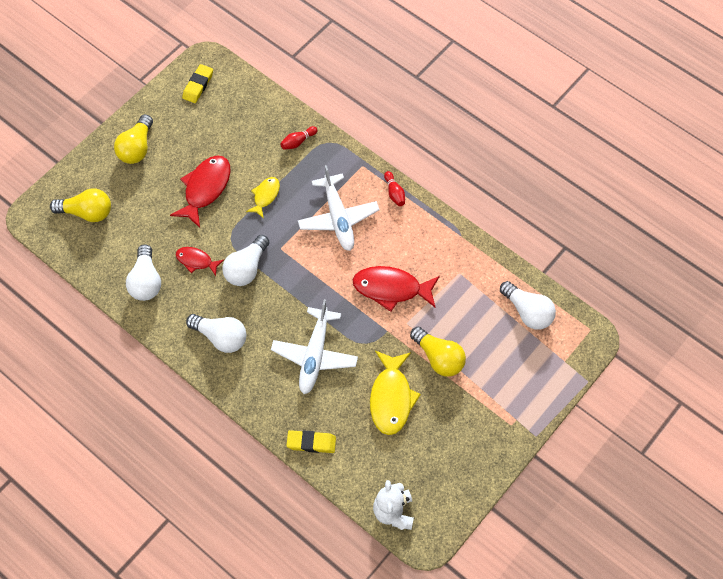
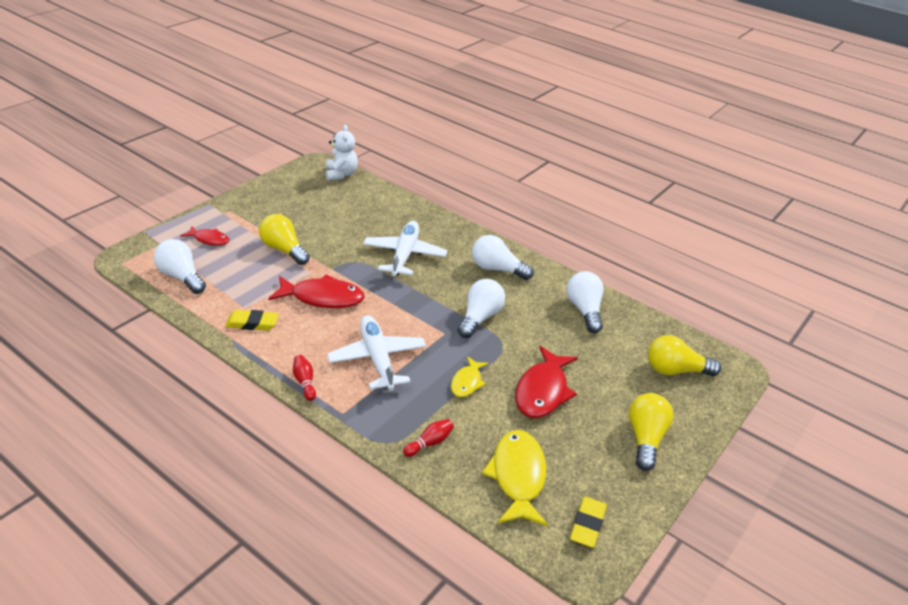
camera: 175 degrees right, 25 degrees down
(196, 261) = (536, 325): red fish -> red fish (209, 239)
(311, 443) = (407, 207): yellow eraser -> yellow eraser (252, 323)
(391, 398) = (334, 228): yellow fish -> yellow fish (517, 476)

